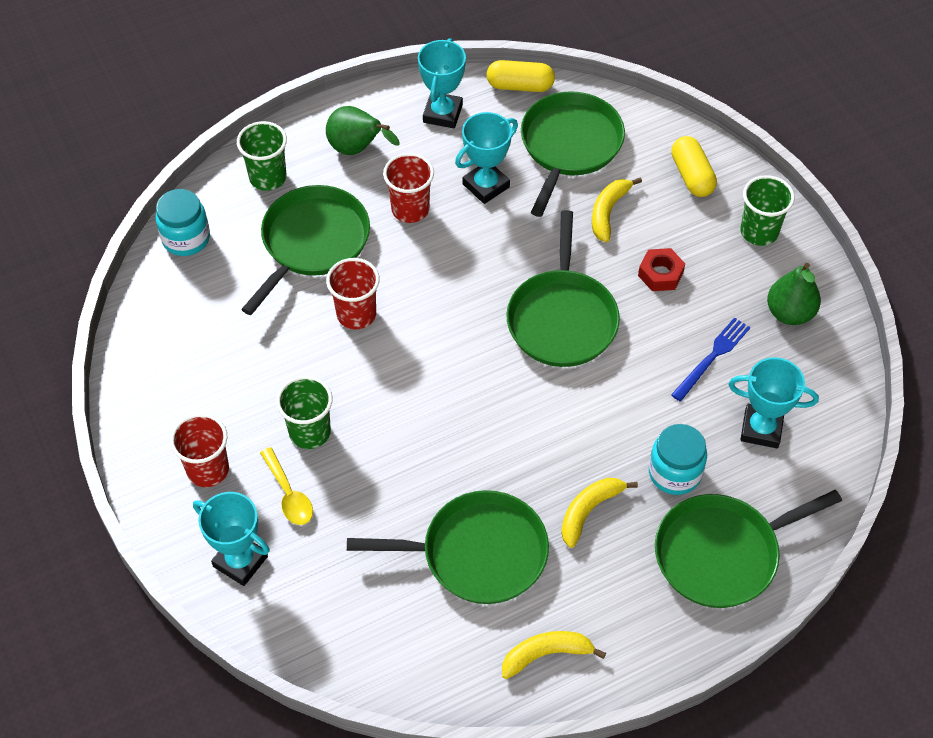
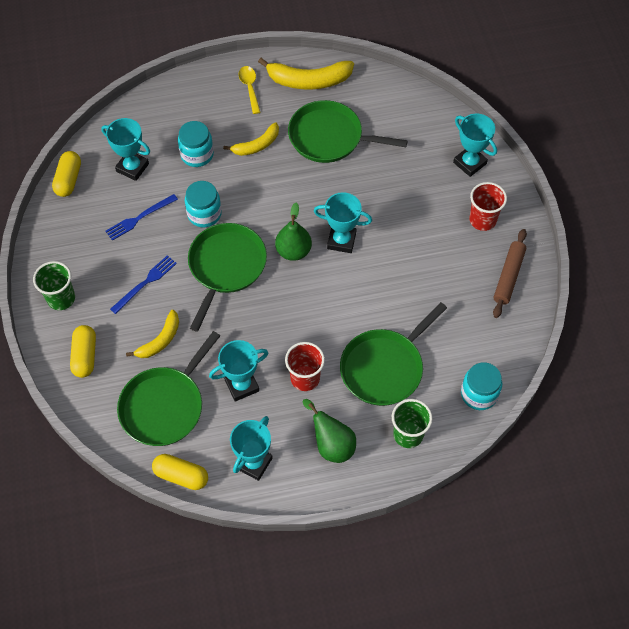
camera: 165 degrees left, 5 degrees up
(161, 394) = (508, 276): none -> brown rolling pin
(289, 494) = (434, 194): yellow spoon -> yellow spoon (249, 88)
(310, 432) = (414, 229): green cup -> none
(356, 314) = (365, 303): red cup -> none
(412, 390) = (341, 241): none -> turquoise trophy
(546, 654) = (309, 81): yellow banana -> yellow banana, size x1.62
(623, 384) = (204, 214): none -> turquoise jar
(660, 274) = (145, 283): red nut -> blue fork
(722, 553) = (190, 107): green pan -> none
(789, 313) = (74, 235): green pear -> green pear (293, 251)
(843, 389) = (68, 179): none -> yellow capsule

